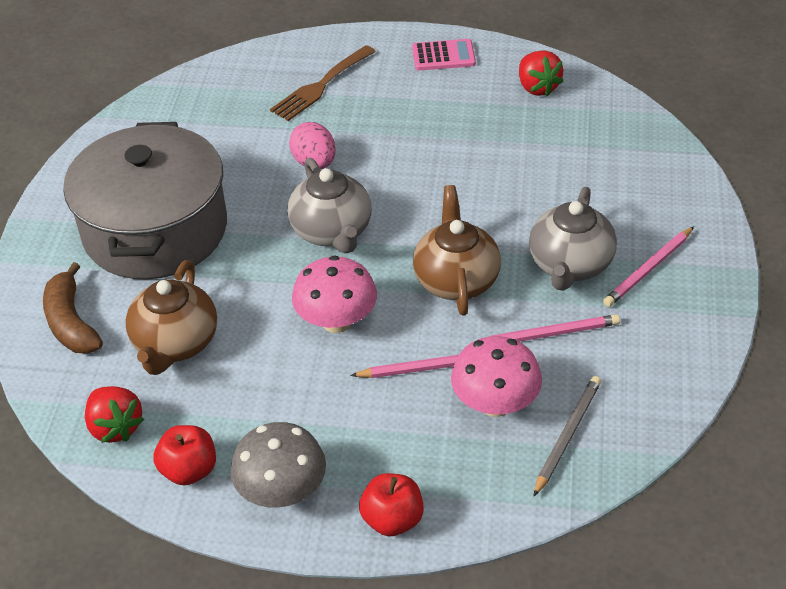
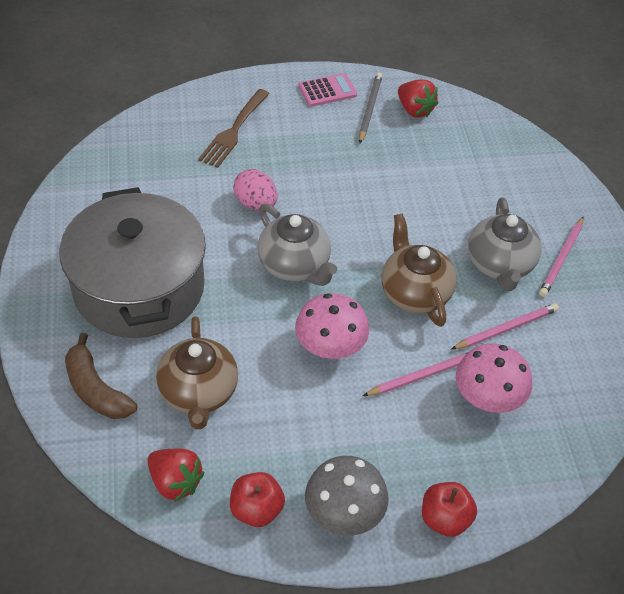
camera: 20 degrees left, 5 degrees up
(567, 435) = (554, 415): grey pencil -> grey pencil (369, 109)

